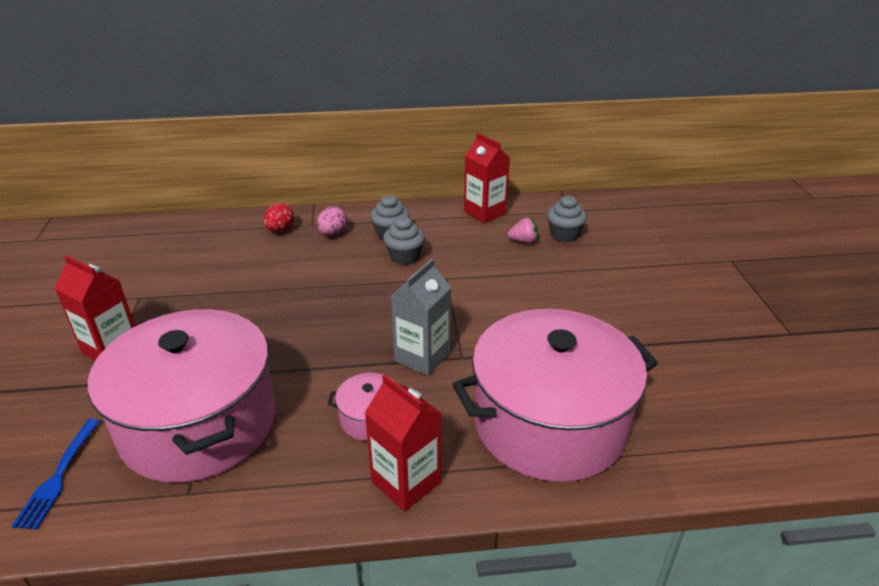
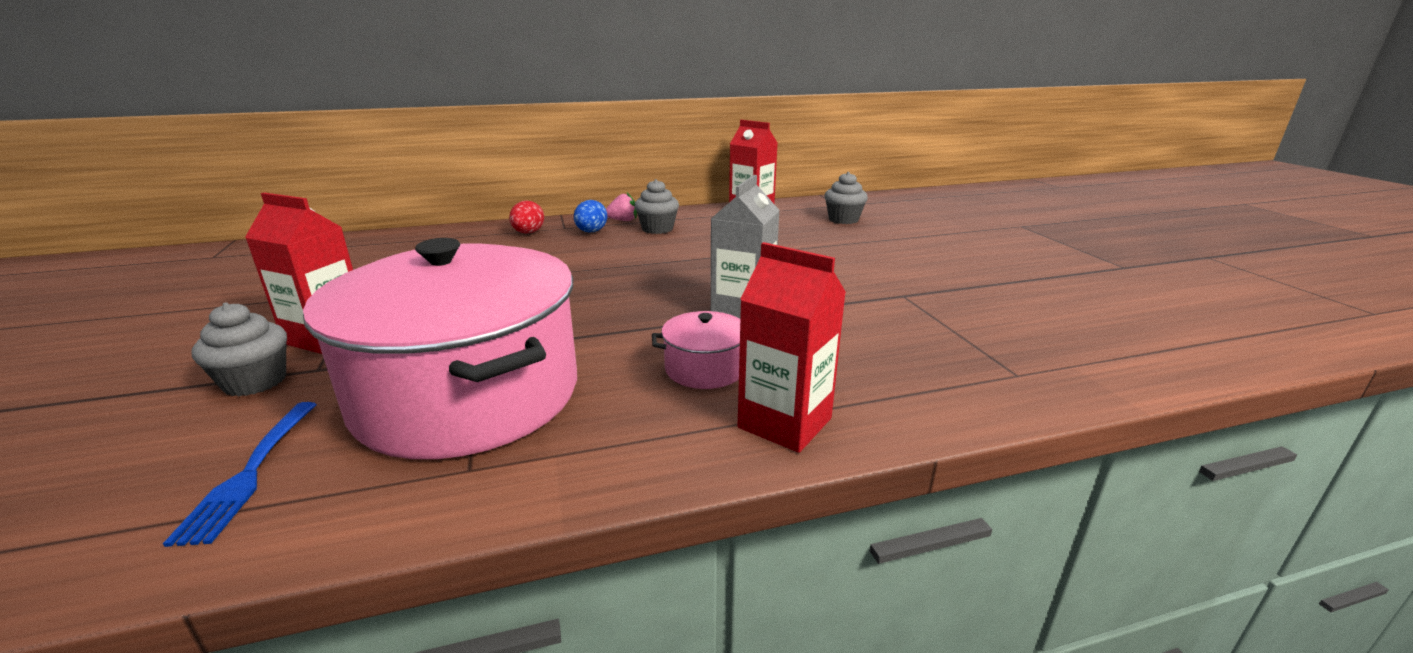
camera: 10 degrees left, 10 degrees down
(333, 233) = (591, 232): pink egg -> blue egg
(404, 257) = (681, 243): grey cupcake -> grey cupcake (255, 382)
(523, 241) = (804, 225): pink strawberry -> pink strawberry (623, 220)
(550, 423) = (930, 352): pink pot -> none

